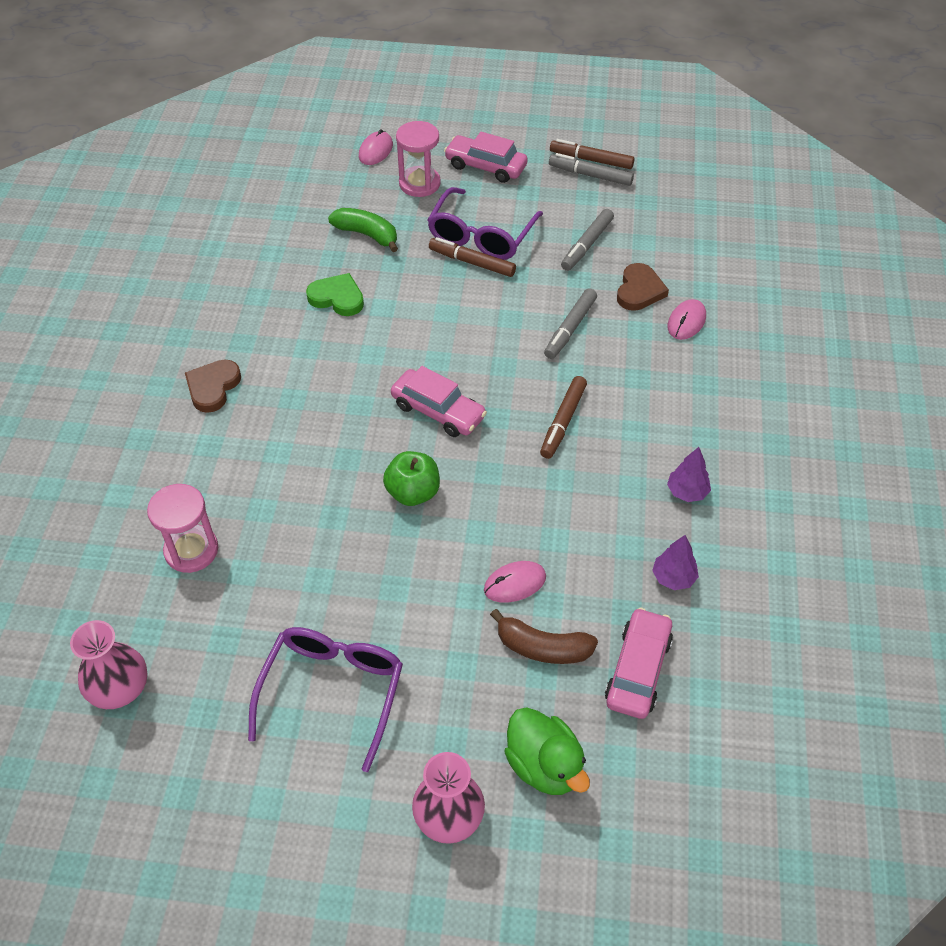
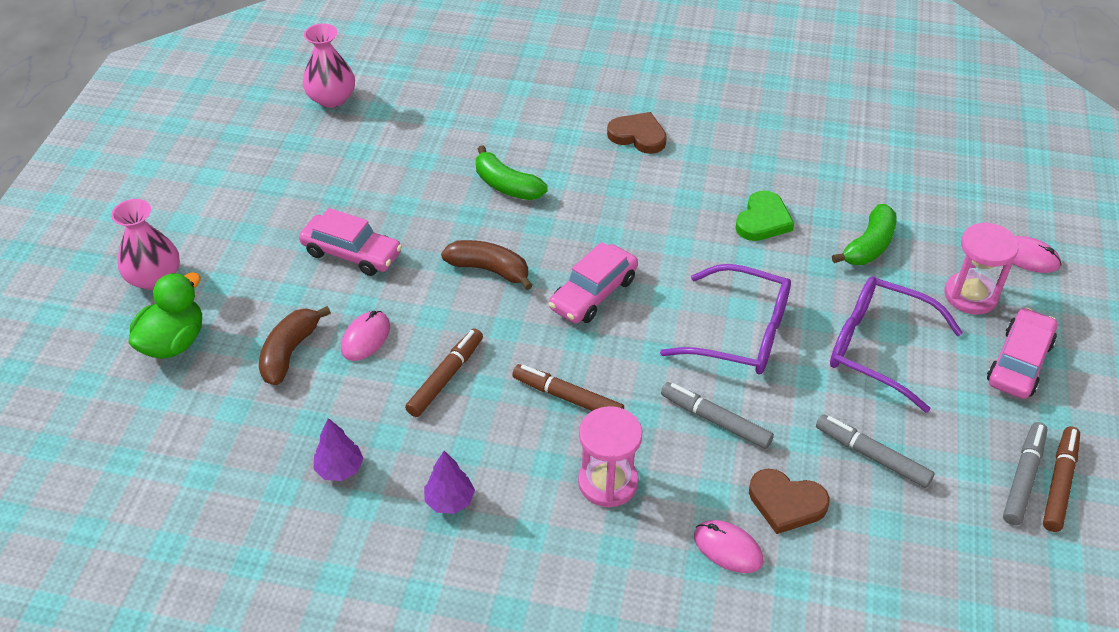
camera: 95 degrees right, 5 degrees down
(191, 550) = (452, 130): pink hourglass -> pink hourglass (608, 482)
(288, 490) = (507, 185): none -> green banana
(333, 691) = (290, 212): purple glasses -> purple glasses (741, 333)
(413, 492) = (489, 270): green apple -> brown banana
(472, 262) = (828, 336): brown marker -> brown marker (446, 377)
(515, 583) = (366, 338): pink mouse -> pink mouse turned 45 degrees clockwise
(544, 765) = (173, 342): green duck -> green duck turned 150 degrees clockwise
(638, 670) = (243, 423): pink car -> pink car (352, 253)

